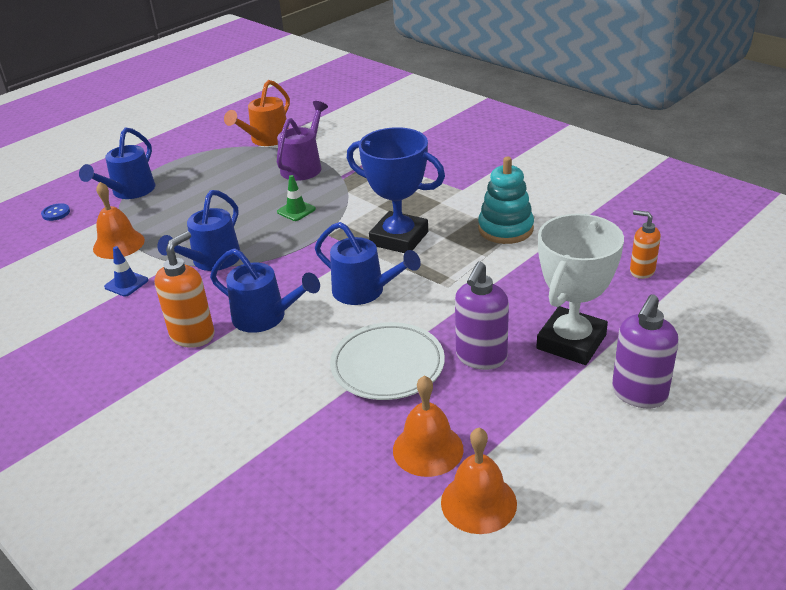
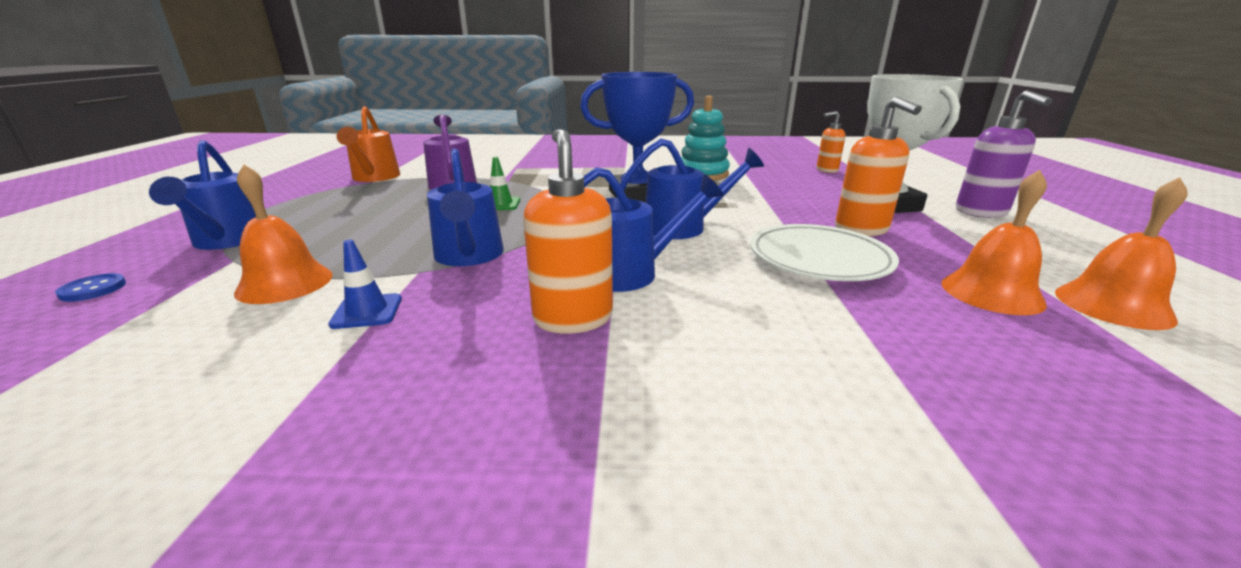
camera: 45 degrees left, 10 degrees down
(481, 357) = (861, 230): purple soap dispenser -> orange soap dispenser

